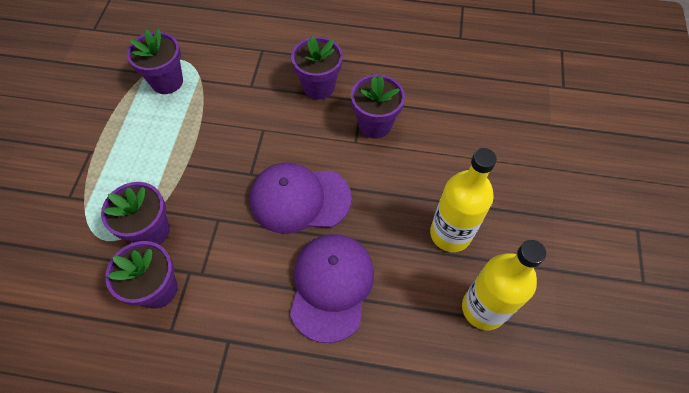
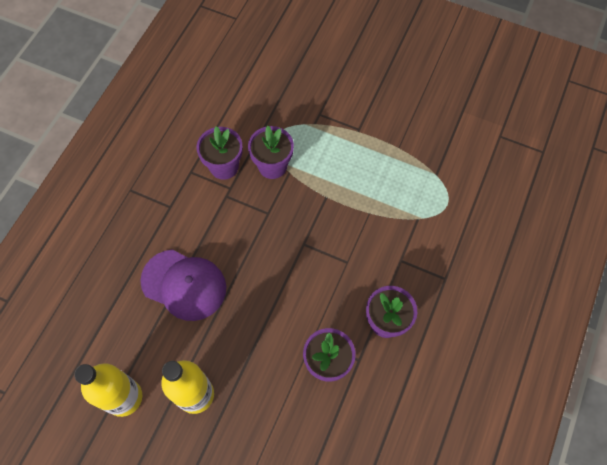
camera: 105 degrees right, 5 degrees up
(167, 81) = (421, 191): purple flower pot -> none
(299, 199) = (267, 278): purple cap -> none

